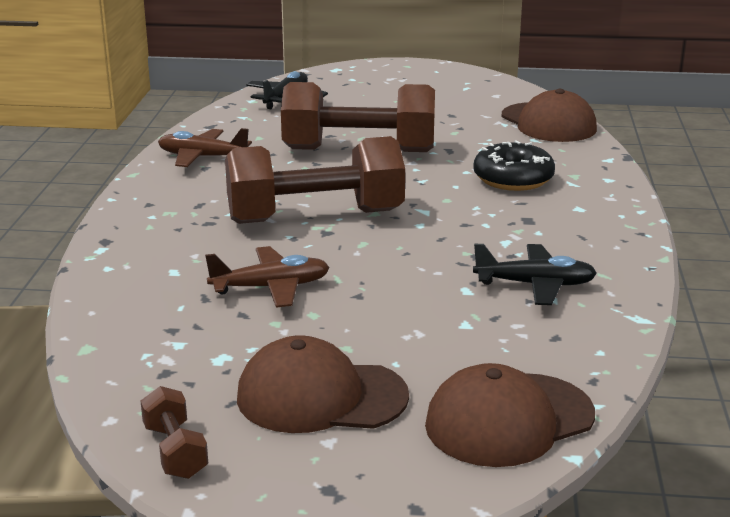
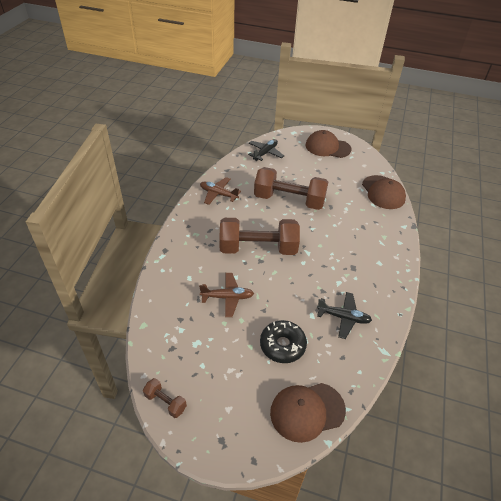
camera: 10 degrees right, 20 degrees up
(175, 451) = (165, 402): brown dumbbell -> brown dumbbell turned 45 degrees counterclockwise
(321, 396) = (232, 378): brown cap -> brown cap (327, 147)
(513, 179) = (354, 235): black donut -> black donut (282, 345)

